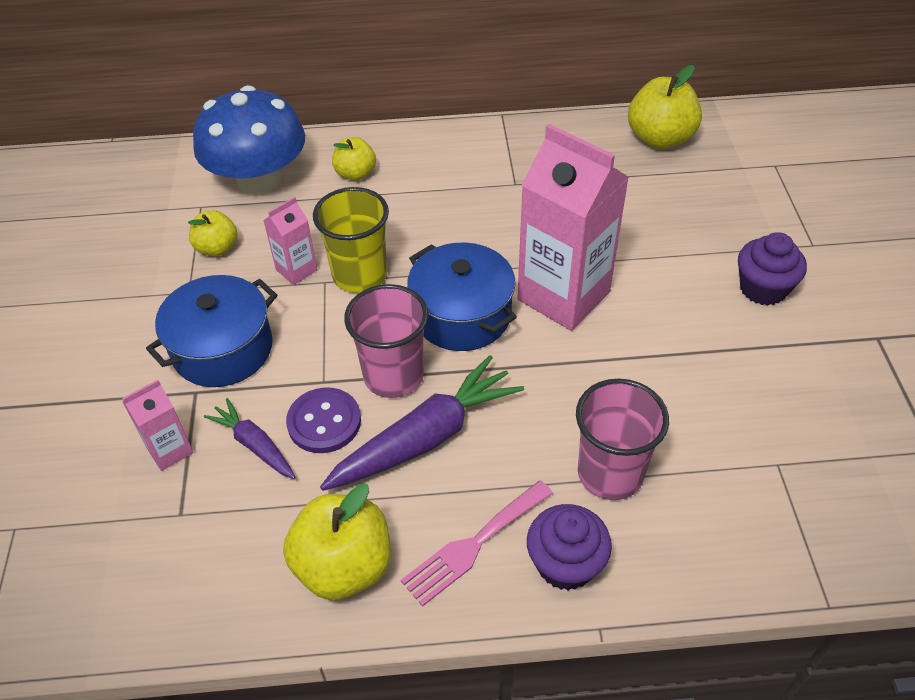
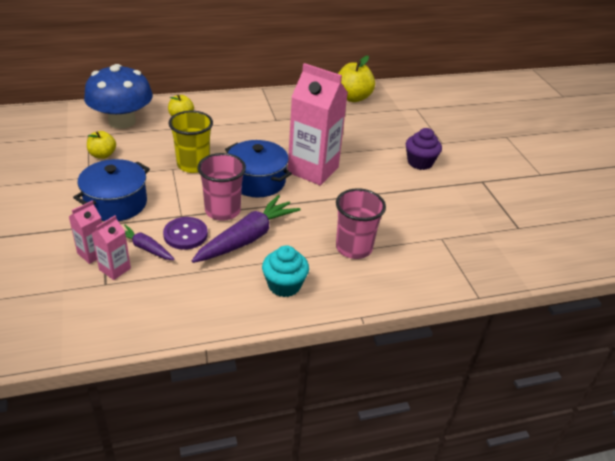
camera: 15 degrees left, 10 degrees down
(296, 270) = (154, 164): pink carton -> pink carton (115, 269)
(344, 566) = (211, 300): yellow apple -> none
(474, 545) = (284, 285): pink fork -> turquoise cupcake
(565, 564) = (337, 290): purple cupcake -> none

